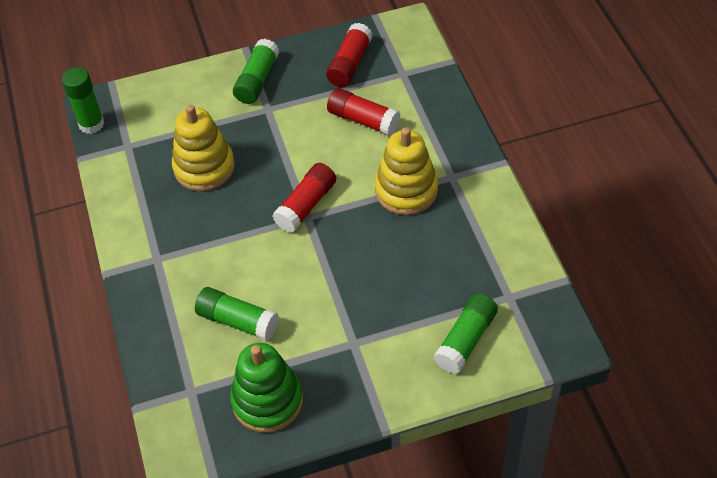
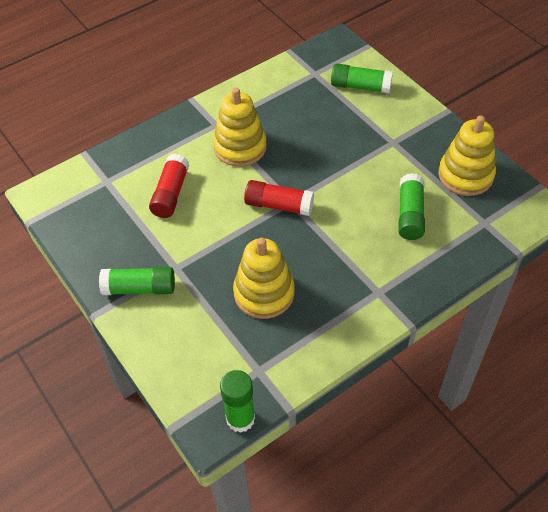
camera: 110 degrees left, 0 degrees up
(267, 401) = (465, 175): green stacking toy -> yellow stacking toy
(349, 64) = (102, 222): red glue stick -> none

